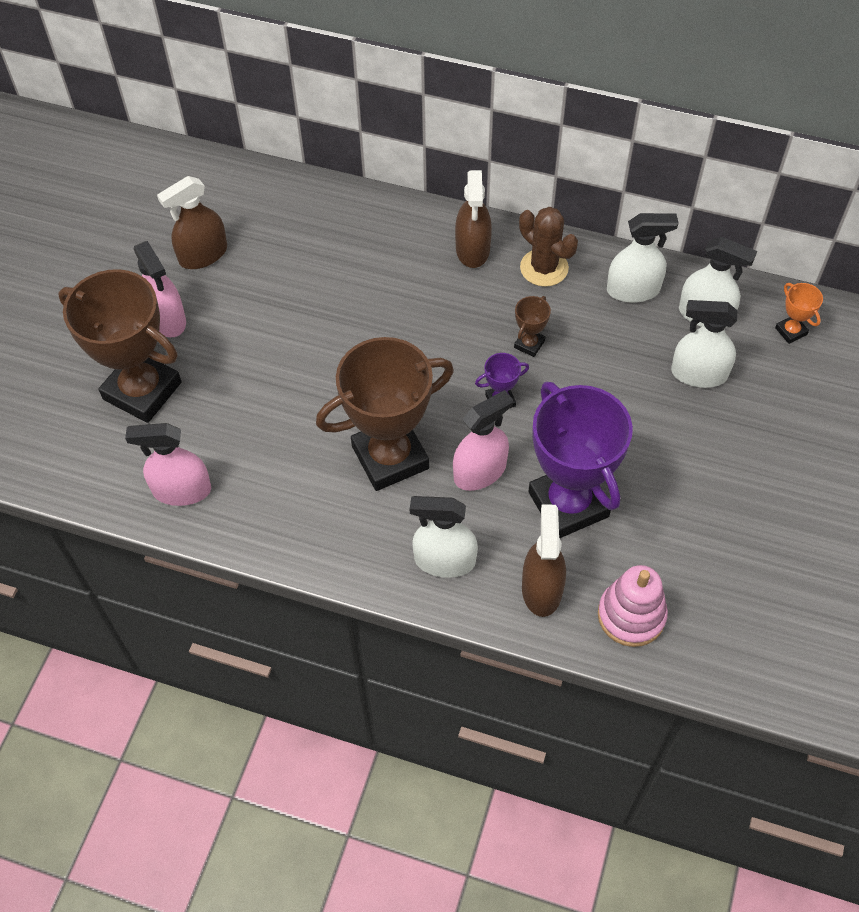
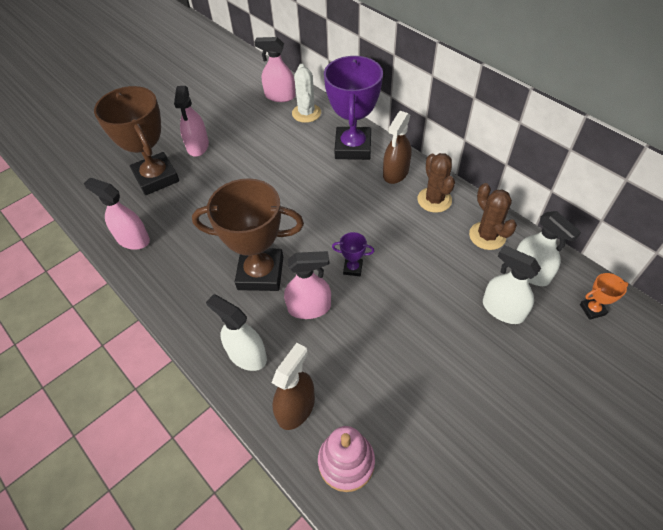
camera: 30 degrees right, 5 degrees down
(203, 255) = (241, 121): brown spray bottle -> none
(231, 192) = (280, 96): none -> pink spray bottle
(291, 206) = (306, 113): none -> white cactus
(529, 344) = (394, 241): brown trophy -> none
(568, 504) = (353, 357): purple trophy -> purple trophy (353, 147)
(633, 290) = (487, 236): white spray bottle -> brown cactus
(791, 331) = (592, 310): orange trophy -> orange trophy turned 75 degrees clockwise

